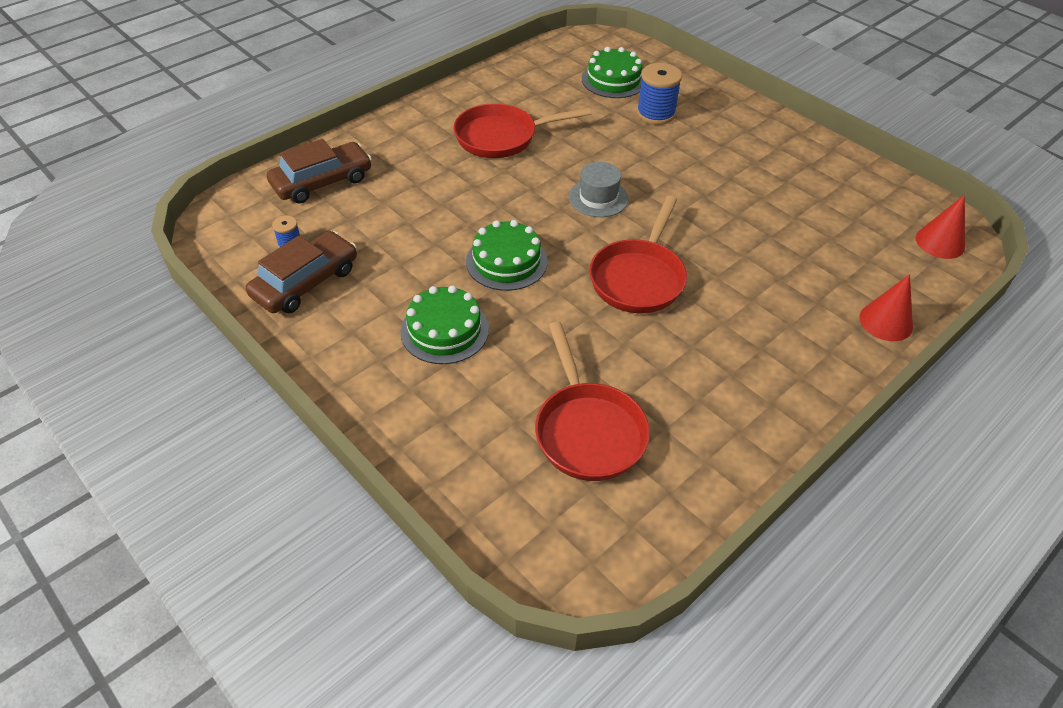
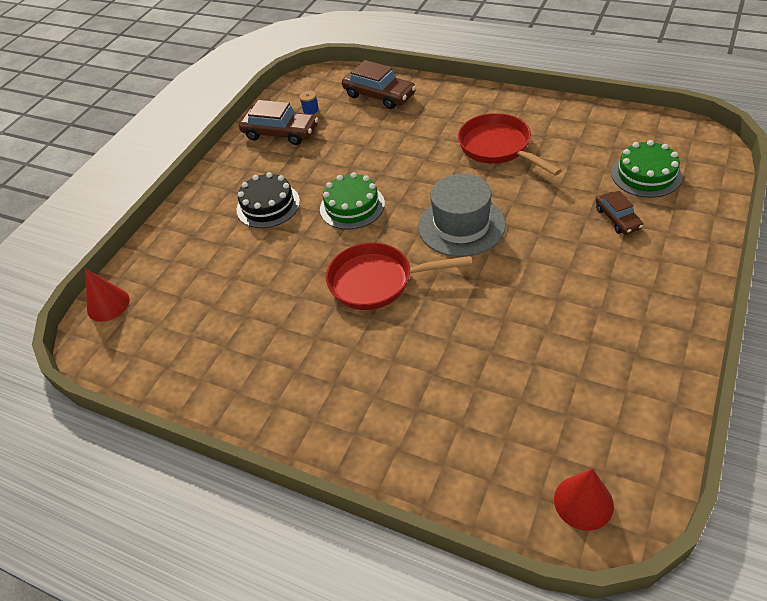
camera: 75 degrees right, 0 degrees up
(444, 330) = (268, 205): green cake -> black cake
(587, 431) = (207, 306): red pan -> none
(598, 198) = (461, 225): grey hat -> grey hat, size x1.59
(655, 114) = (617, 218): blue spool -> brown car
(886, 321) = (419, 471): red cone -> red cone (108, 304)

